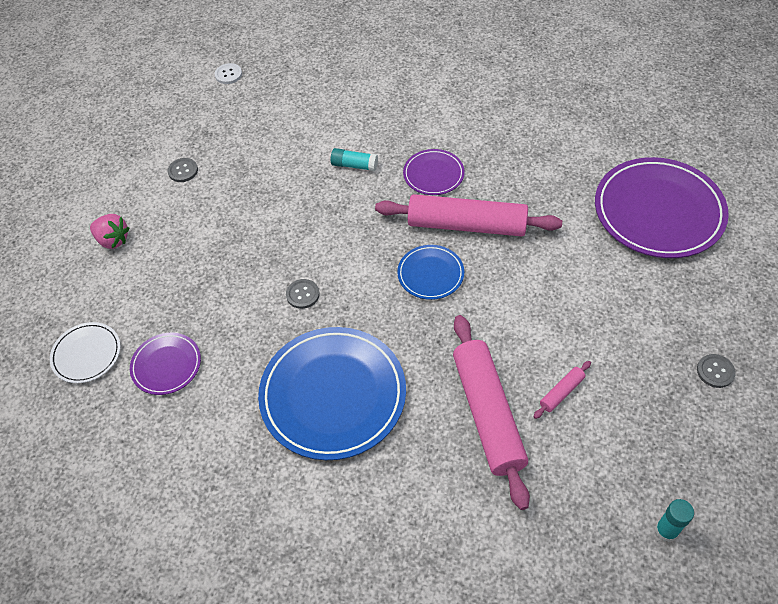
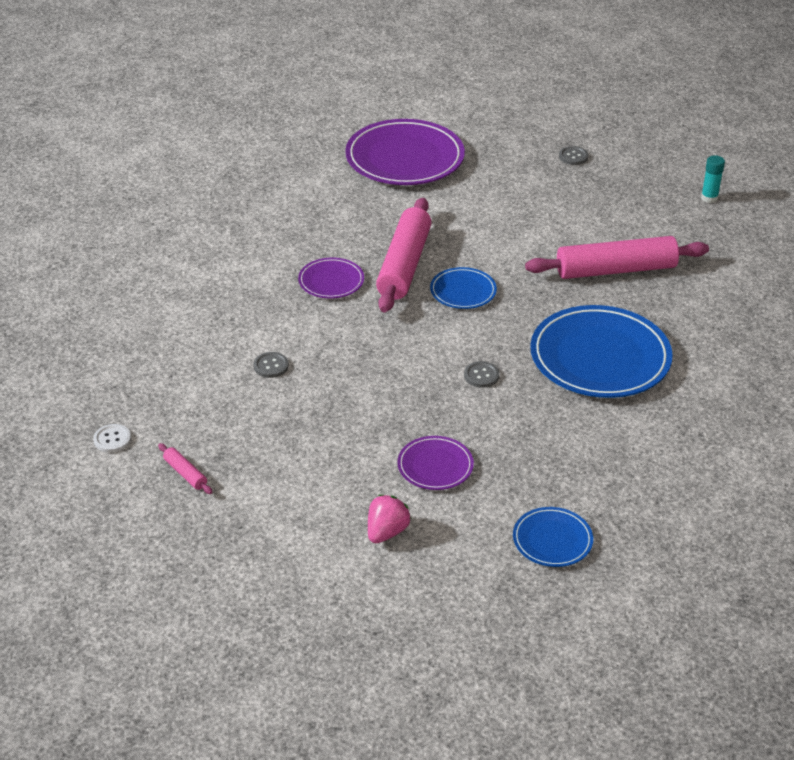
camera: 90 degrees left, 15 degrees down
(86, 354) = (552, 540): white plate -> blue plate
(166, 365) = (567, 473): purple plate -> purple plate (435, 466)
(183, 171) = (282, 475): grey button -> grey button (271, 366)
(354, 165) = (305, 335): turquoise glue stick -> none
(561, 392) = (594, 230): pink rolling pin -> pink rolling pin (185, 473)

